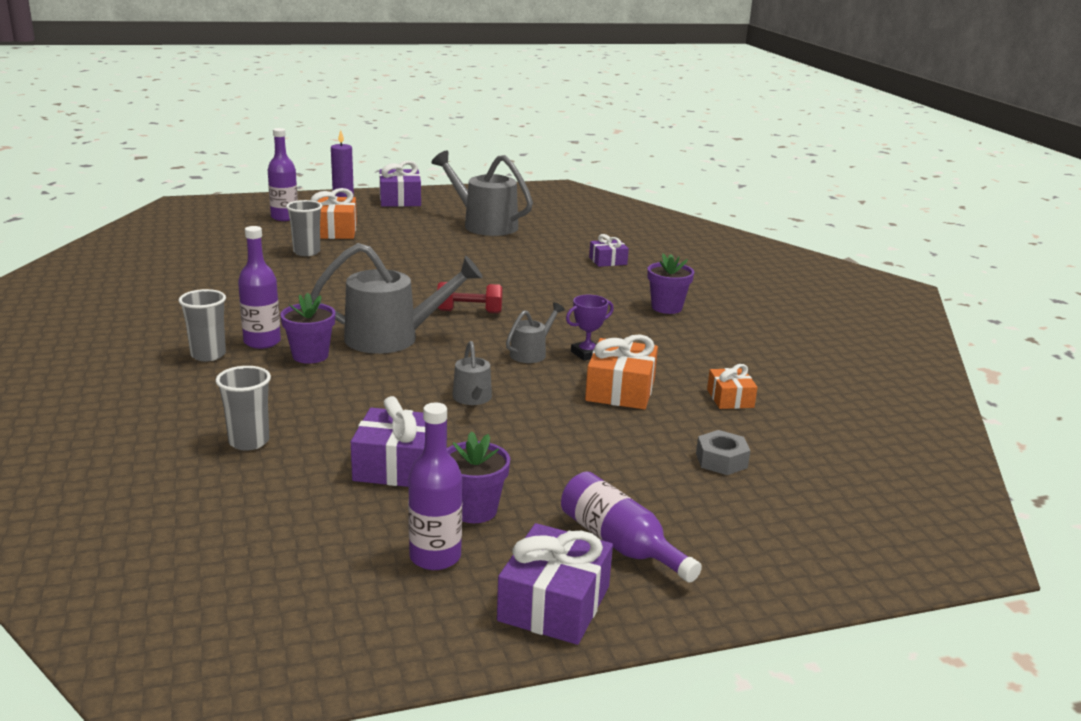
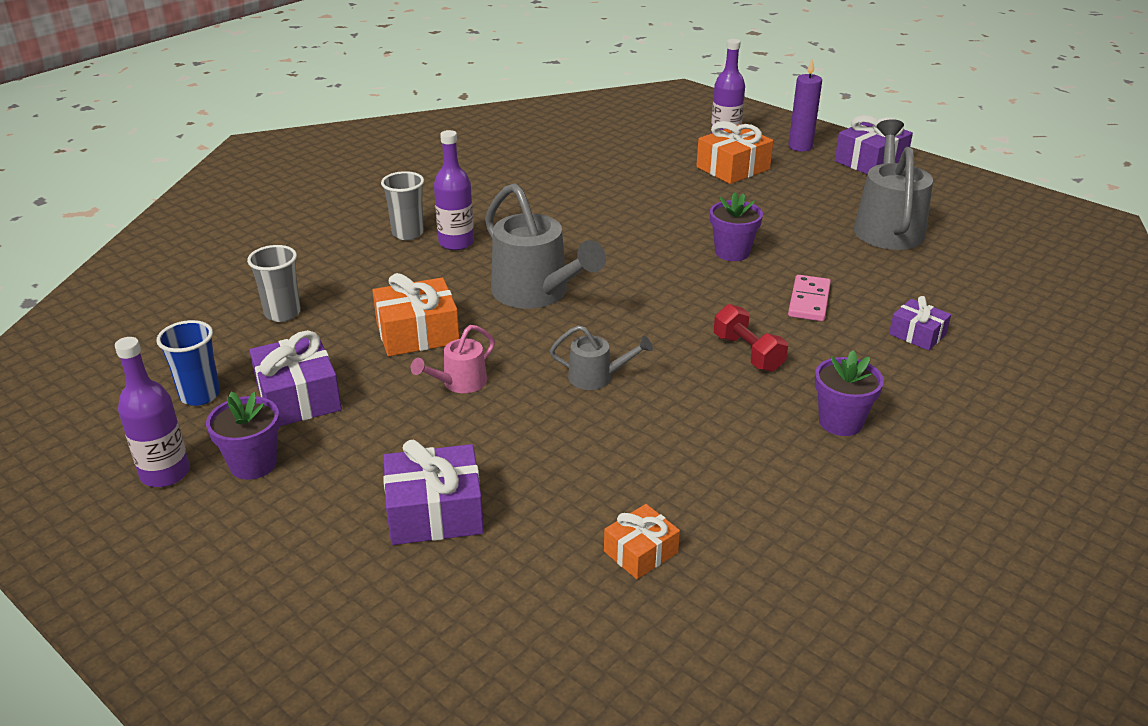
camera: 60 degrees right, 10 degrees up
(306, 252) = (663, 179): grey cup -> none
(310, 355) = (456, 273): purple flower pot -> purple flower pot (732, 252)
(329, 513) = (200, 395): none -> blue cup
(469, 312) = (648, 307): red dumbbell -> red dumbbell (748, 353)
(473, 399) = (459, 383): grey watering can -> pink watering can
(534, 271) = (809, 301): none -> pink domino
(554, 603) = (126, 567): purple gift -> purple gift (435, 512)
(587, 354) = (637, 411): purple trophy -> none
(620, 390) = (574, 464): orange gift -> orange gift (417, 333)
(620, 544) = (249, 574): purple bottle -> none
(721, 460) = (476, 592): grey nut -> none

